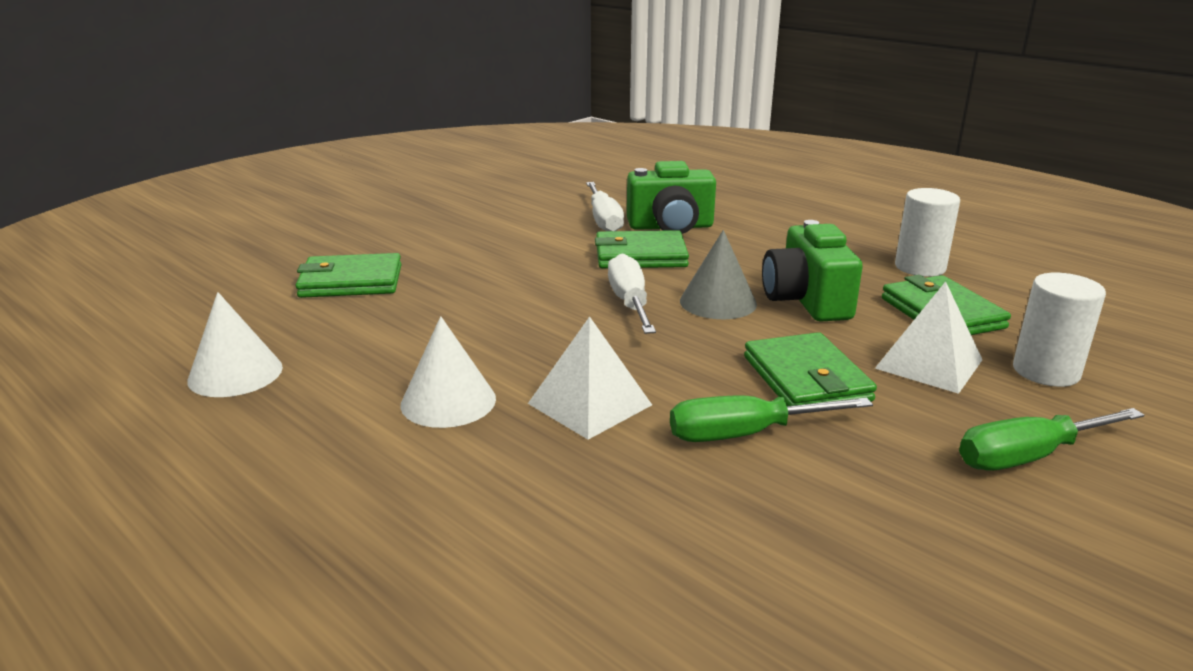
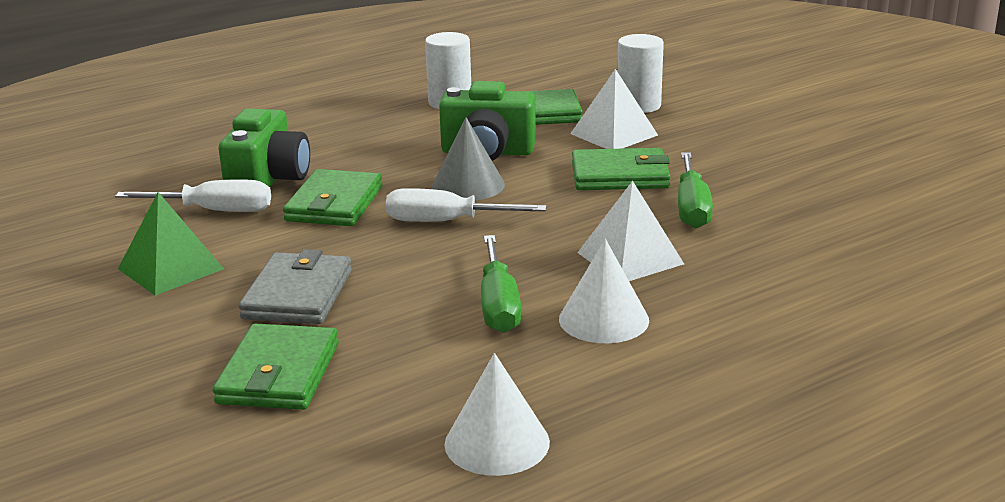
camera: 75 degrees left, 0 degrees up
(472, 268) = (298, 294): none -> grey wallet
(503, 225) = (171, 268): none -> green pyramid
(1028, 456) = (738, 134): green screwdriver -> green screwdriver (498, 305)

